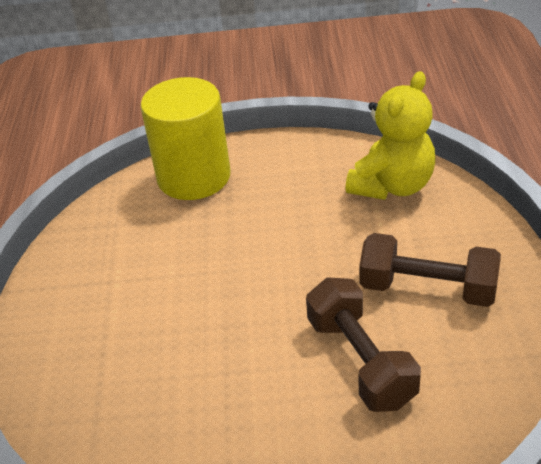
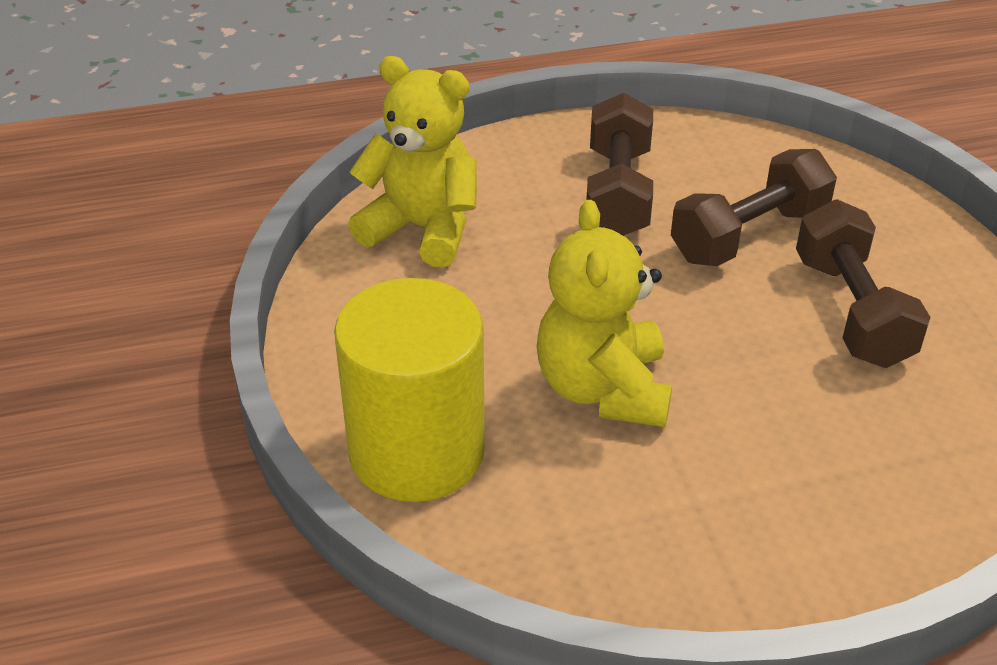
camera: 105 degrees left, 0 degrees up
(215, 254) = (603, 389): none -> yellow teddy bear
(253, 406) = (852, 311): none -> brown dumbbell

